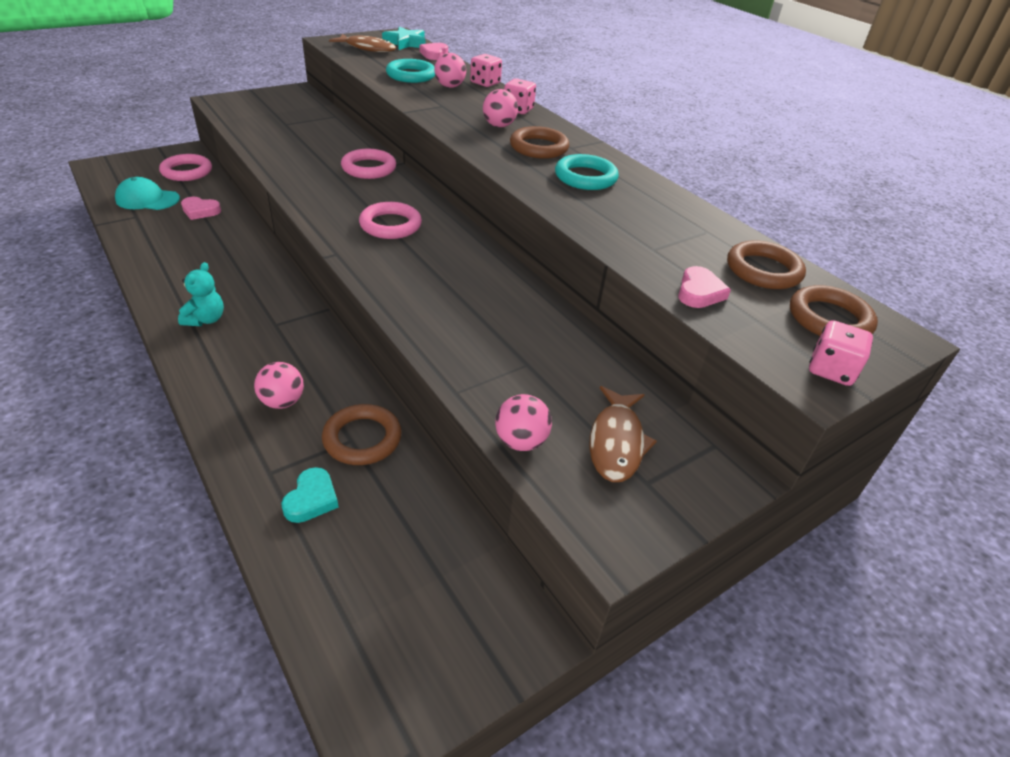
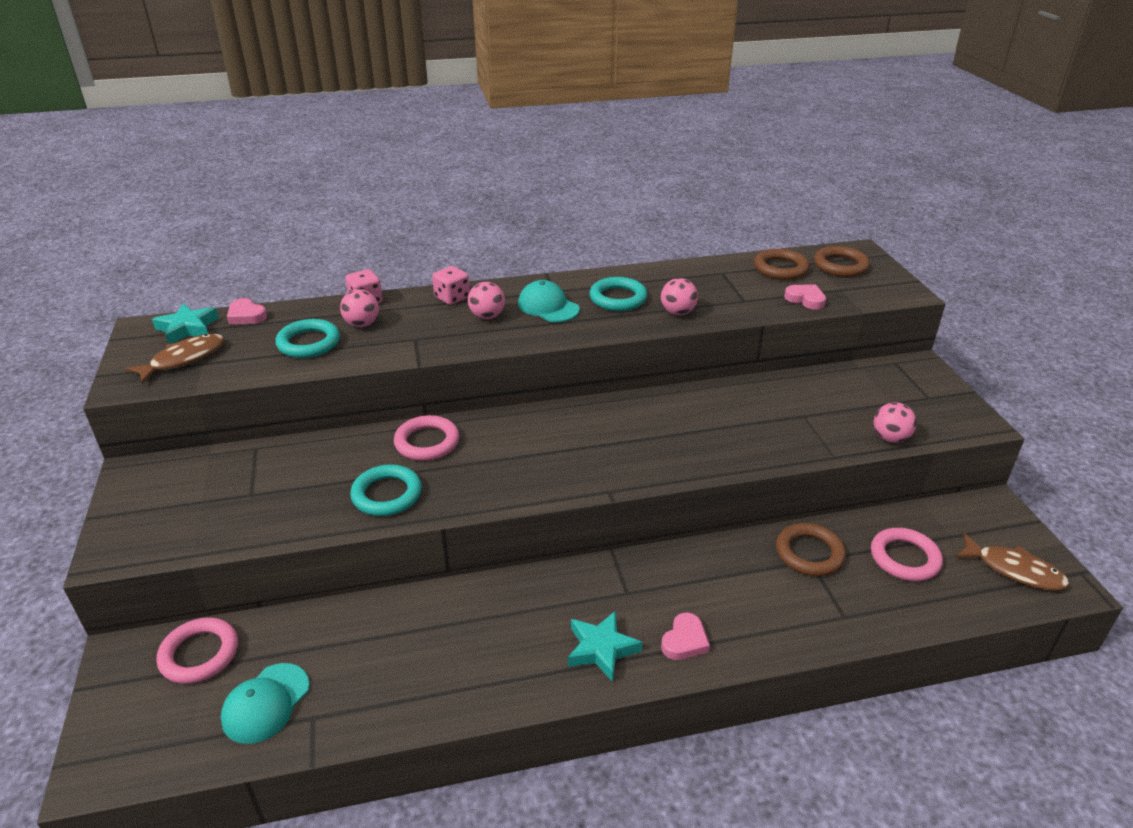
camera: 65 degrees left, 5 degrees down
(200, 211) = (337, 643): pink heart -> pink heart (684, 641)
(206, 319) = (601, 649): turquoise teddy bear -> turquoise star
(282, 402) = (753, 599): pink ball -> pink ball (677, 312)
(299, 164) = (387, 494): none -> turquoise ring
(311, 499) = (876, 593): turquoise heart -> none
(390, 225) = (565, 447): pink ring -> pink ring (904, 558)
(539, 147) = (548, 306): brown ring -> turquoise cap
(616, 442) = (892, 399): brown fish -> brown fish (1014, 570)
(831, 370) = (893, 283): pink dice -> none

